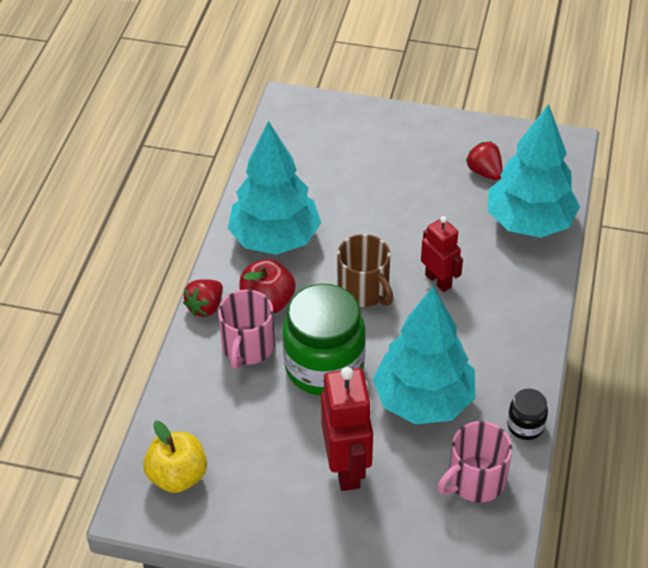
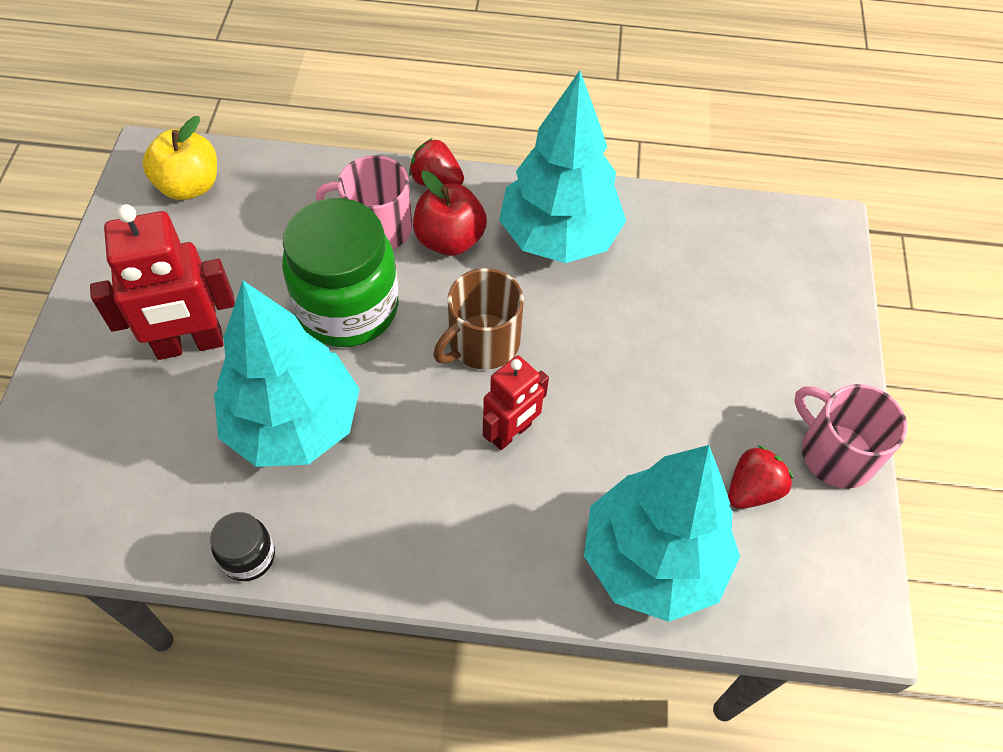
camera: 80 degrees right, 10 degrees up
(475, 480) = (160, 492): pink mug -> pink mug (835, 453)

